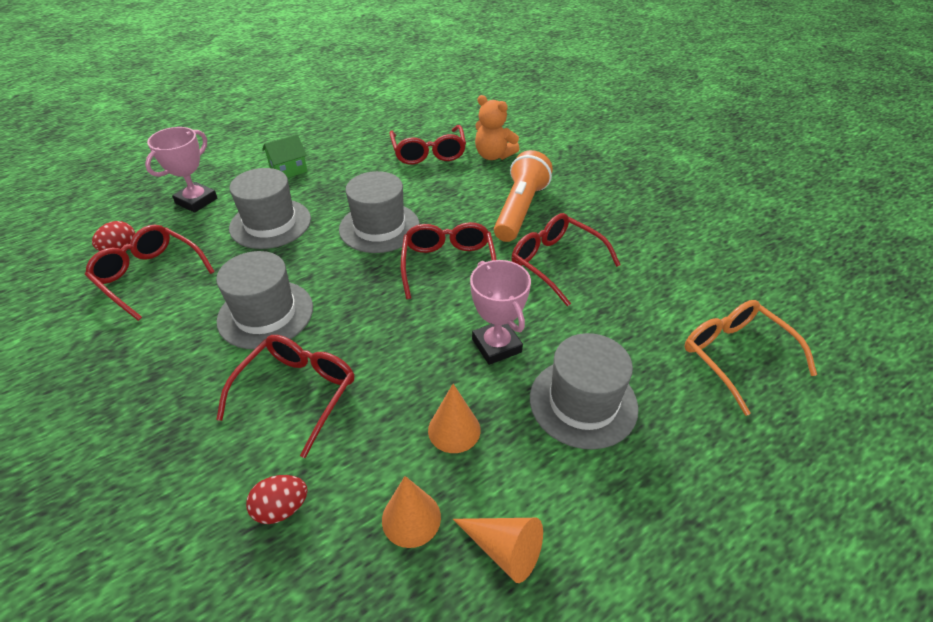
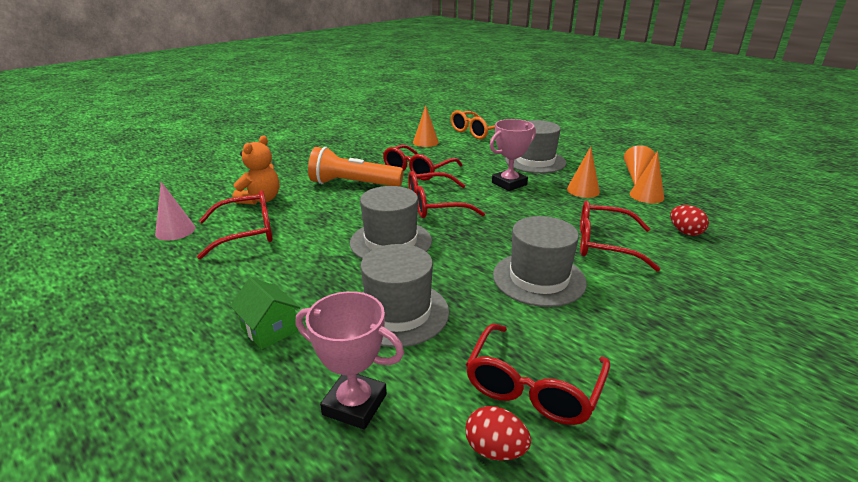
camera: 100 degrees left, 15 degrees down
(444, 122) = (175, 231): none -> pink cone
(671, 282) = (425, 142): none -> orange cone

